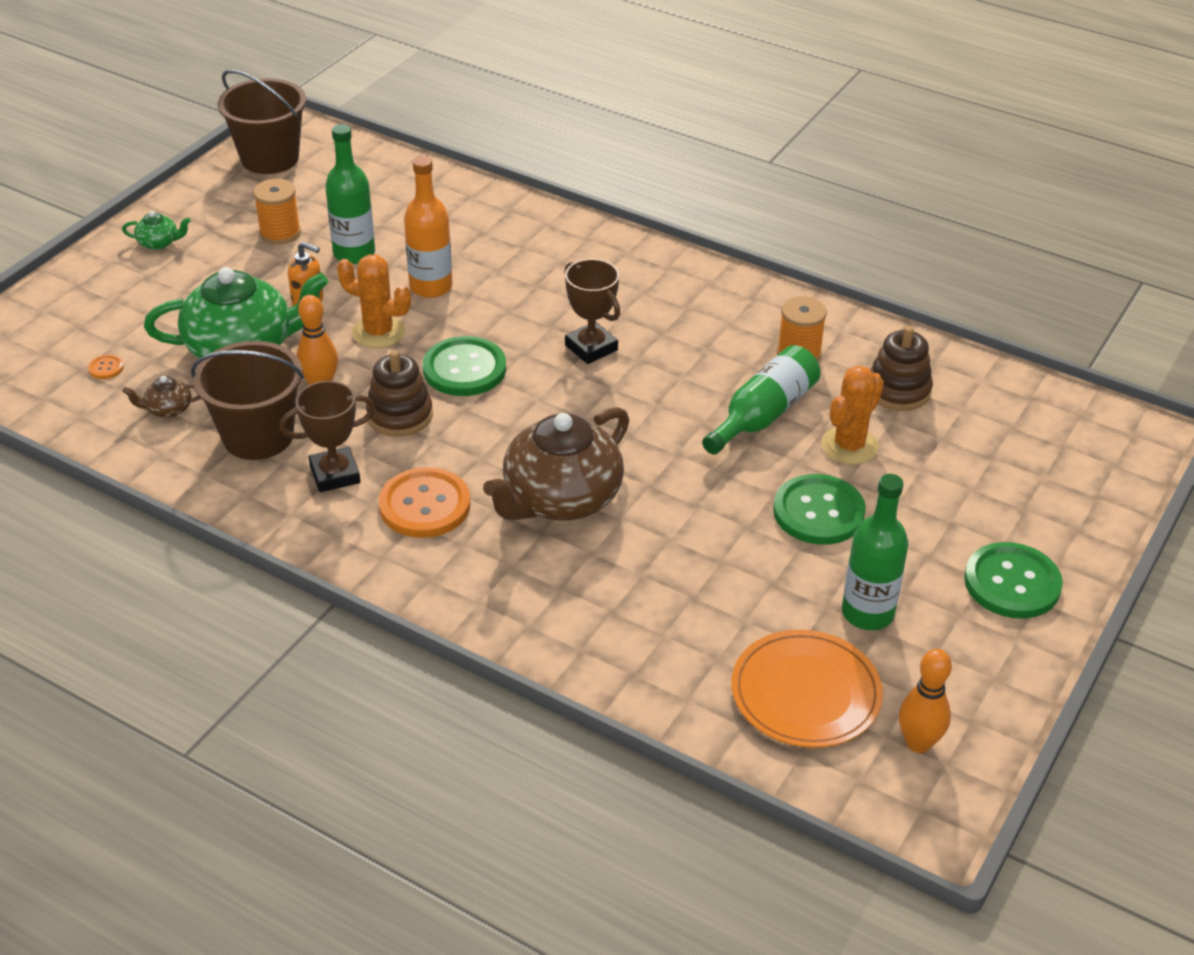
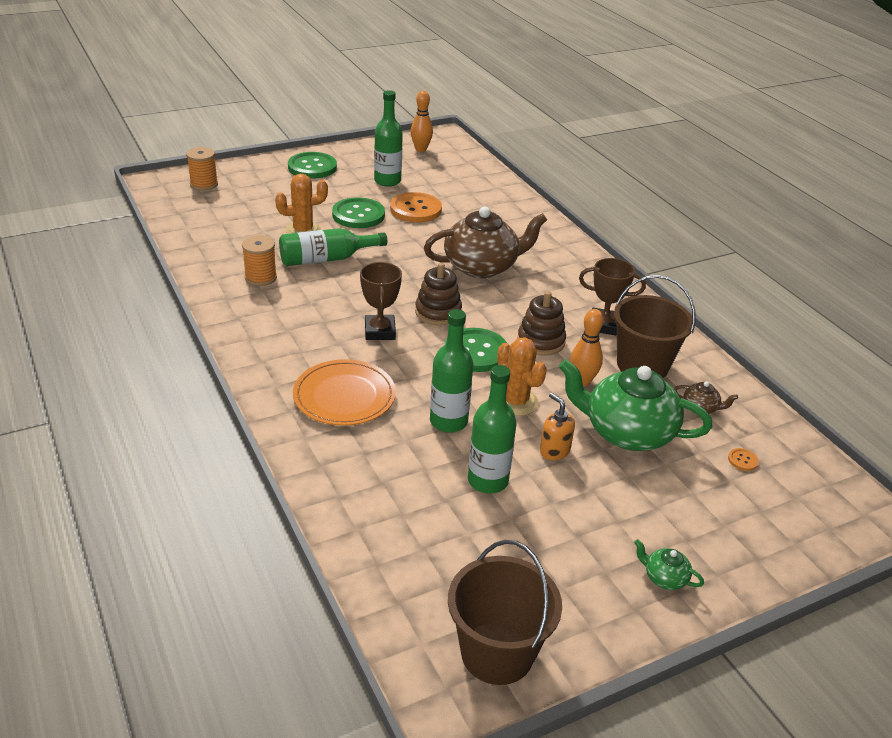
camera: 150 degrees left, 5 degrees down
(280, 233) = (541, 535): orange spool -> orange spool (204, 184)
(425, 505) = (560, 291): orange button -> orange button (415, 209)
(431, 287) = (448, 421): orange bottle -> green bottle
(805, 693) = (446, 172): orange plate -> orange plate (344, 396)
(898, 390) = (237, 241): brown stacking toy -> brown stacking toy (438, 312)

